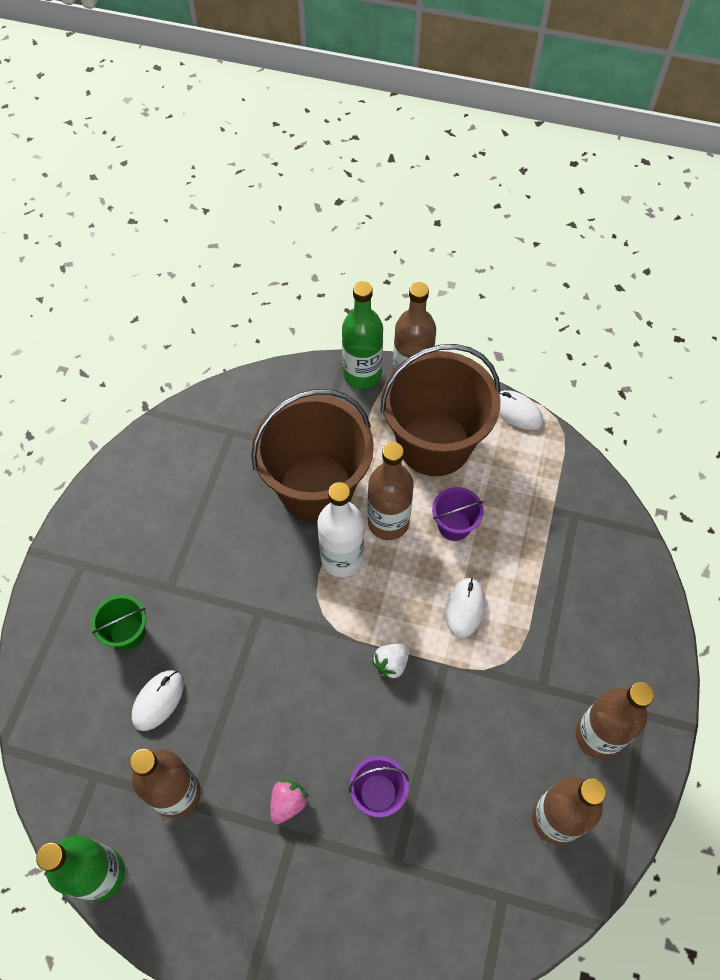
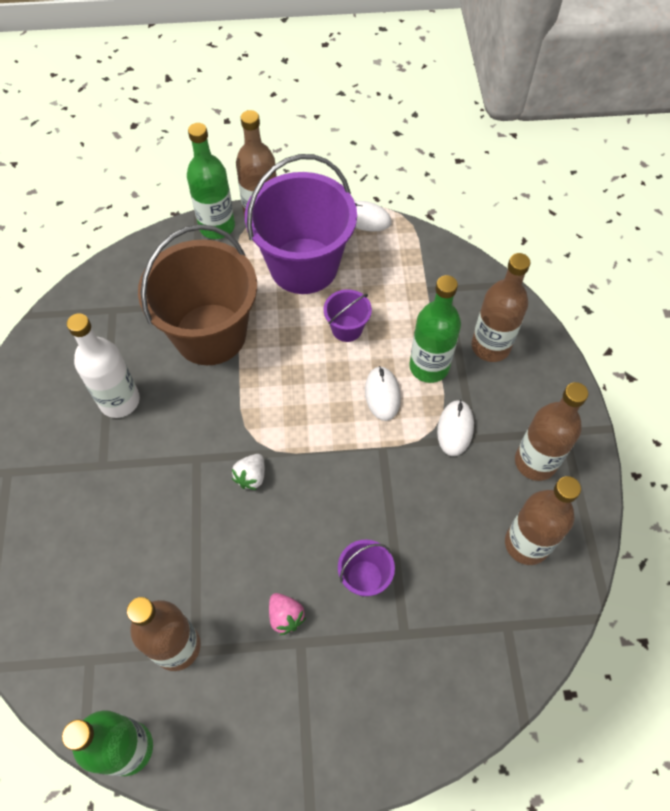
camera: 20 degrees left, 0 degrees up
(127, 633) = (75, 519): green bucket -> none
(158, 700) = (128, 569): white mouse -> white mouse (455, 429)
(288, 803) = (285, 616): pink strawberry -> pink strawberry turned 135 degrees clockwise
(342, 558) = (256, 387): white bottle -> white bottle (119, 401)
(388, 522) = (287, 344): brown bottle -> brown bottle (490, 346)
(391, 663) = (335, 463): white strawberry -> white strawberry (251, 476)
(434, 444) = (303, 266): brown bucket -> purple bucket
(524, 594) = (429, 366): none -> green bottle

